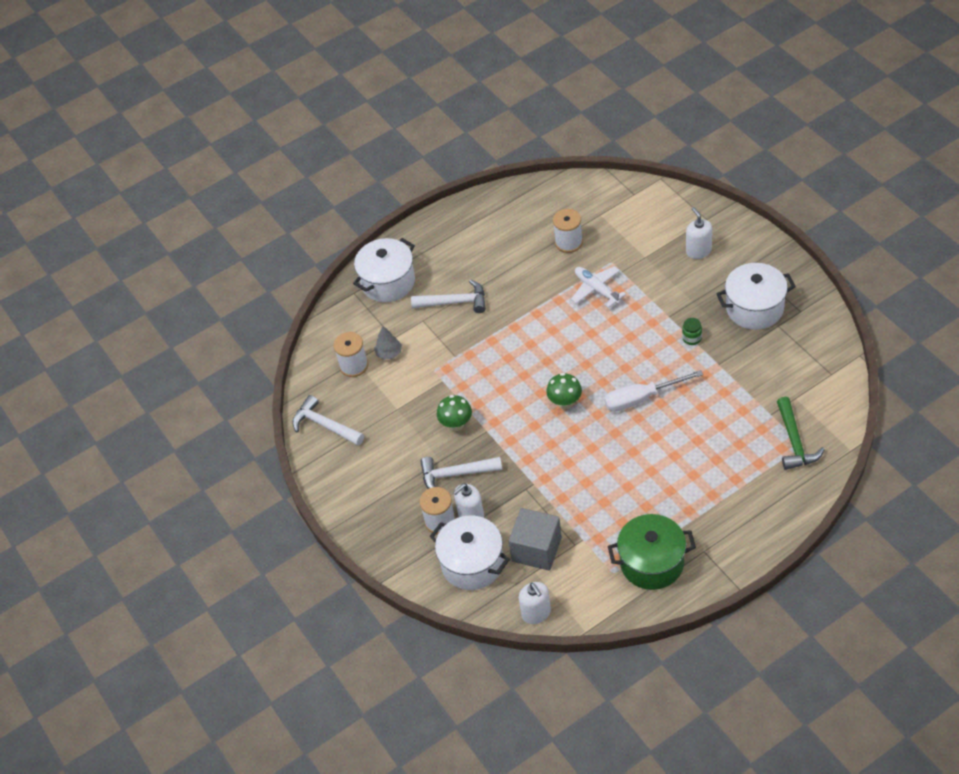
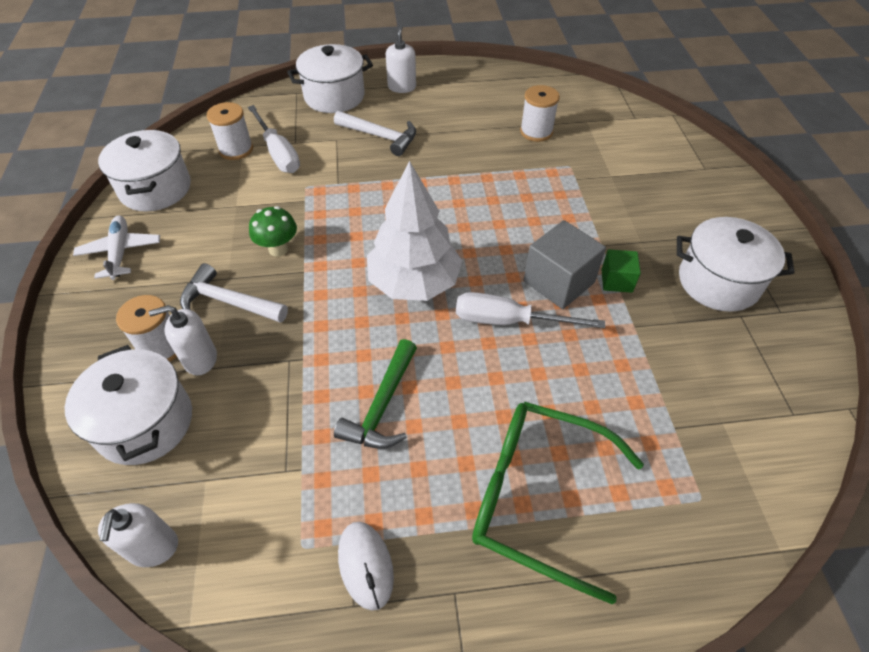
camera: 20 degrees right, 0 degrees up
(325, 425) = (155, 189): white hammer -> white pot
(389, 353) = (278, 153): grey tree -> white screwdriver
(536, 549) = (234, 449): grey cube -> grey cube (559, 282)
(565, 403) = (414, 283): green mushroom -> white tree
(596, 289) = (535, 184): white plane -> white plane (120, 252)
(652, 563) = (365, 565): green pot -> white mouse
(692, 338) = (616, 280): green jar -> green cube
(698, 251) = (678, 194): white soap dispenser -> white soap dispenser (402, 87)
(718, 487) = (537, 497): none -> green glasses
(794, 441) = (692, 487): green hammer -> green hammer (382, 406)

